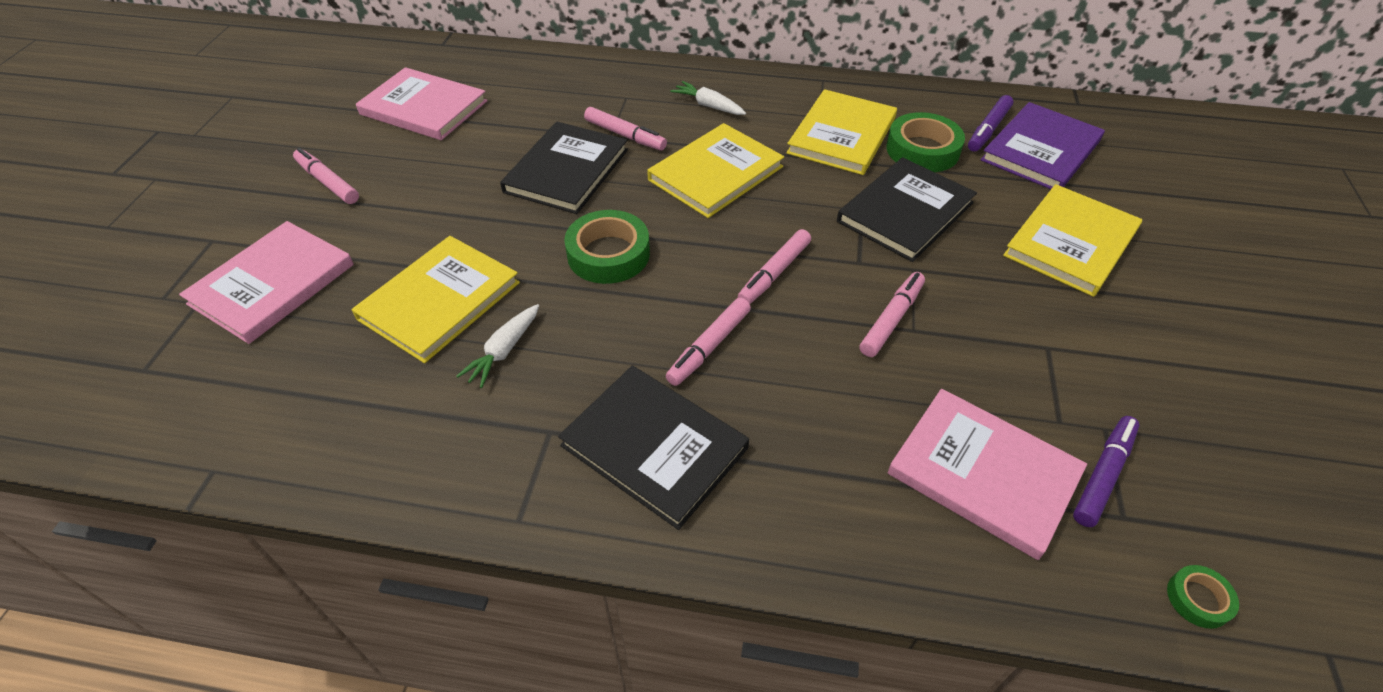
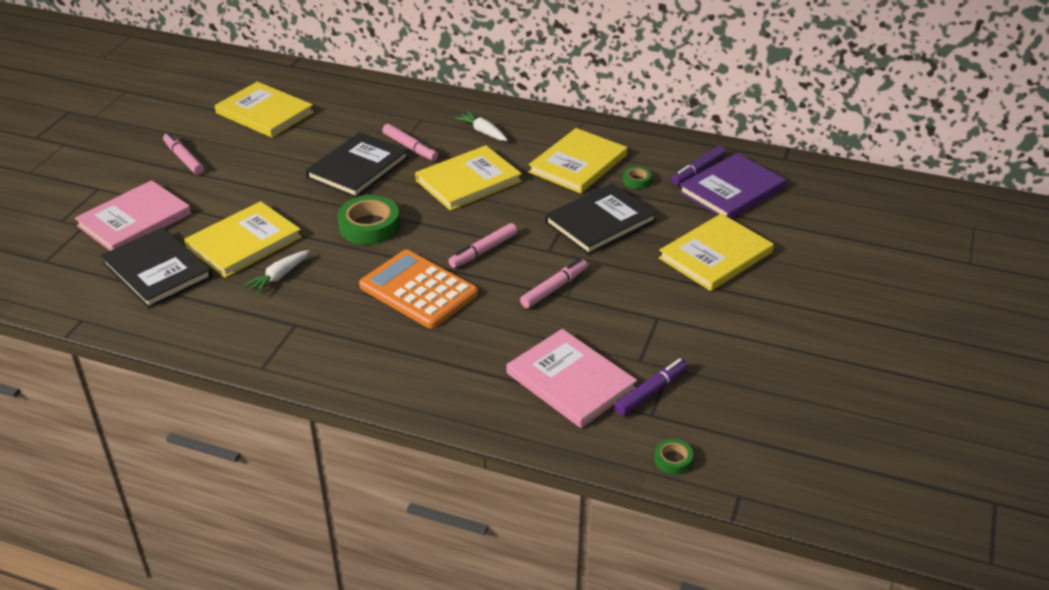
camera: 10 degrees right, 10 degrees down
(424, 107) = (265, 113): pink book -> yellow book
(654, 447) = (360, 341): black book -> black book (157, 270)
(709, 347) = (418, 290): pink marker -> orange calculator
(922, 150) = (636, 180): green tape -> green tape, size x0.50

